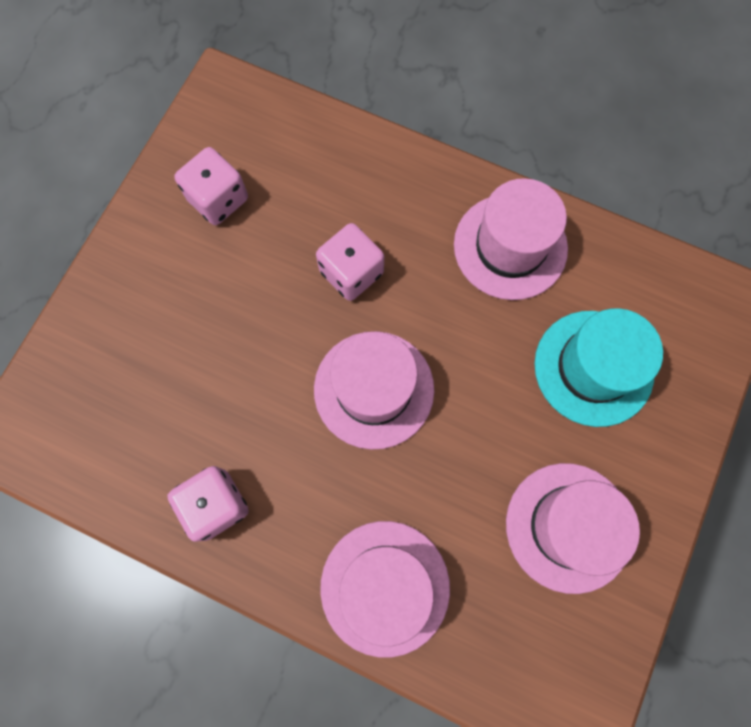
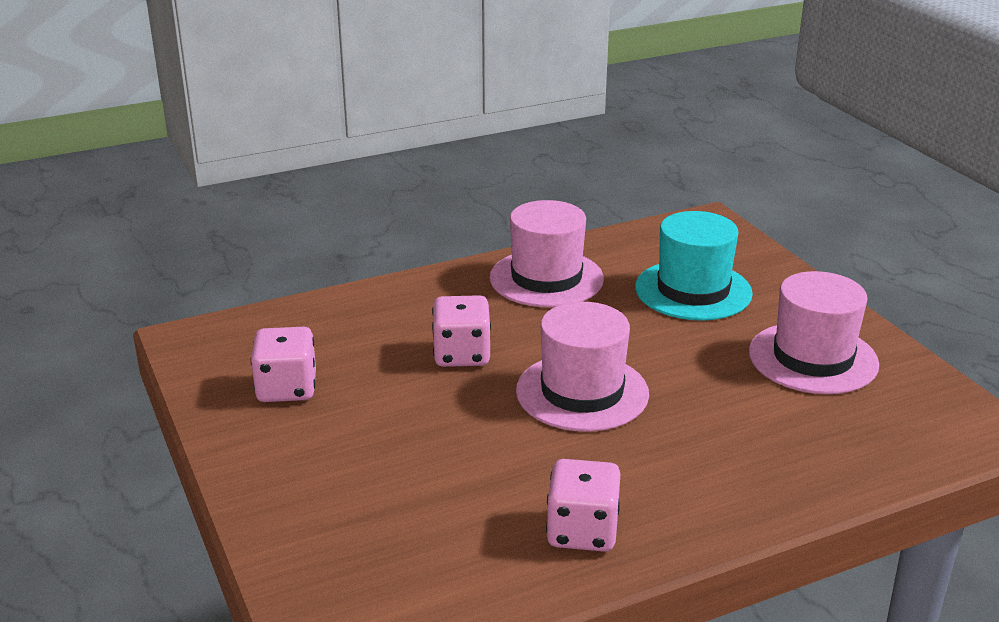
camera: 50 degrees left, 45 degrees down
(385, 587) = (772, 470): pink hat -> none

